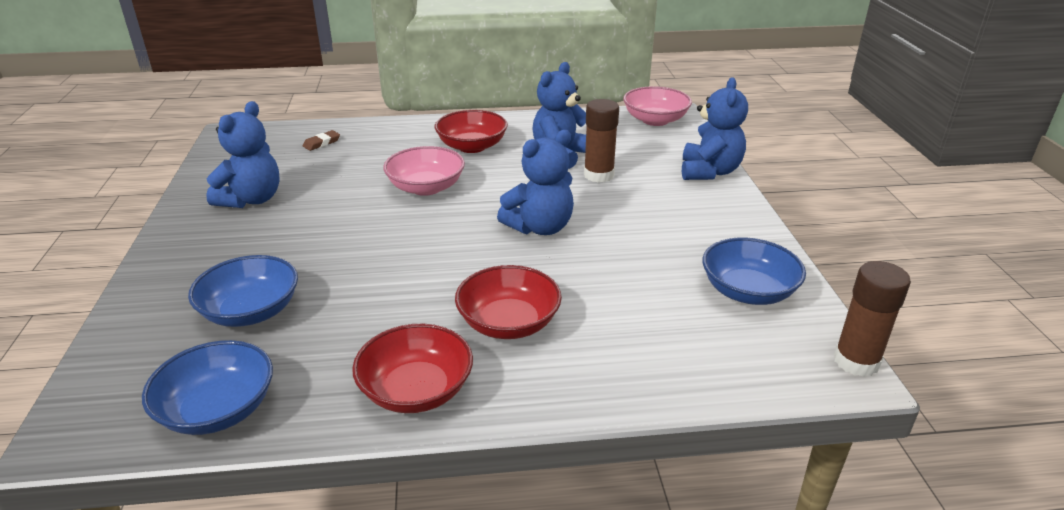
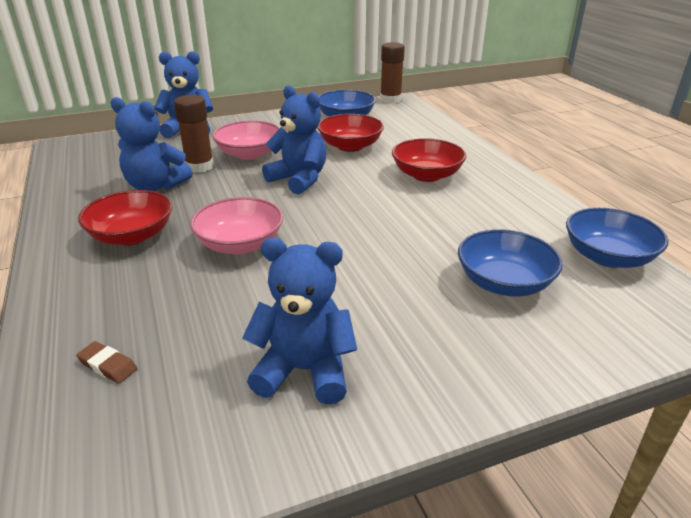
camera: 105 degrees left, 0 degrees up
(416, 390) = (514, 192): red bowl -> red bowl (350, 146)
(655, 120) = (77, 153): pink bowl -> pink bowl (249, 154)

